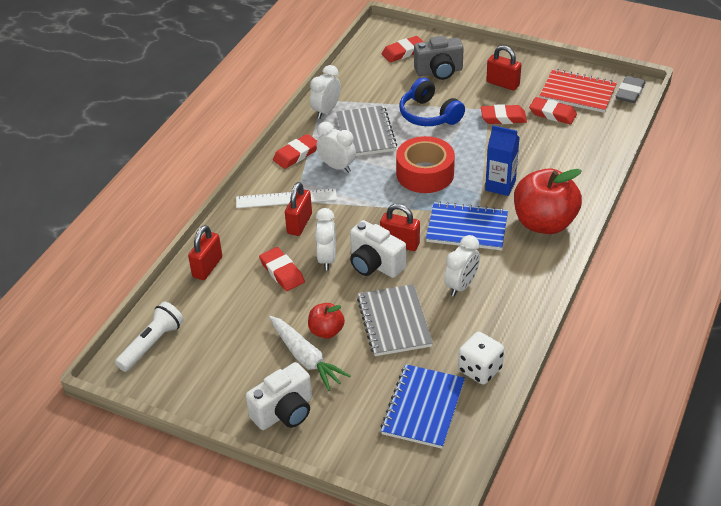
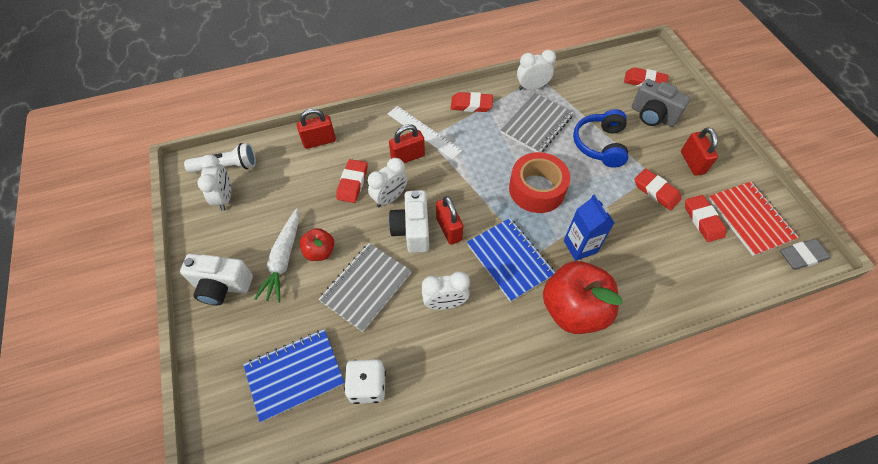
camera: 45 degrees right, 15 degrees up
(337, 167) = (485, 134): white clock -> white clock (225, 198)

